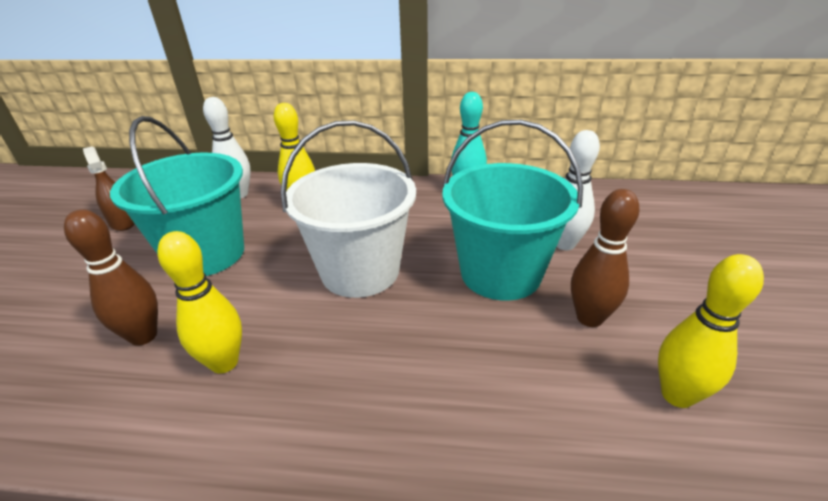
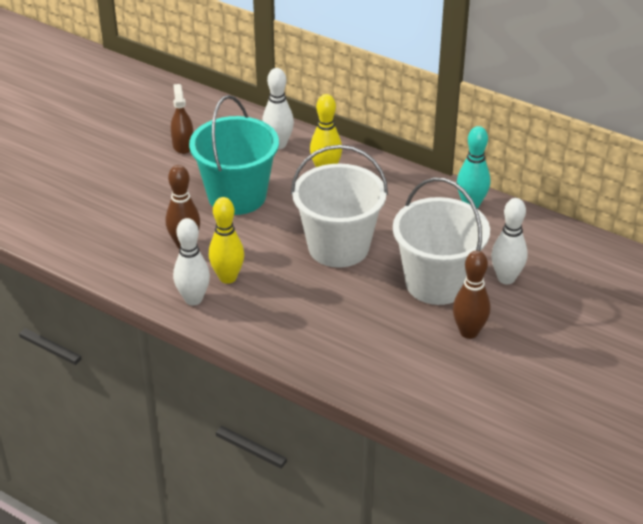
camera: 25 degrees right, 5 degrees up
(174, 422) = (193, 299): none -> white bowling pin
(500, 273) = (436, 283): turquoise bucket -> white bucket
(677, 395) = (475, 387): yellow bowling pin -> none

